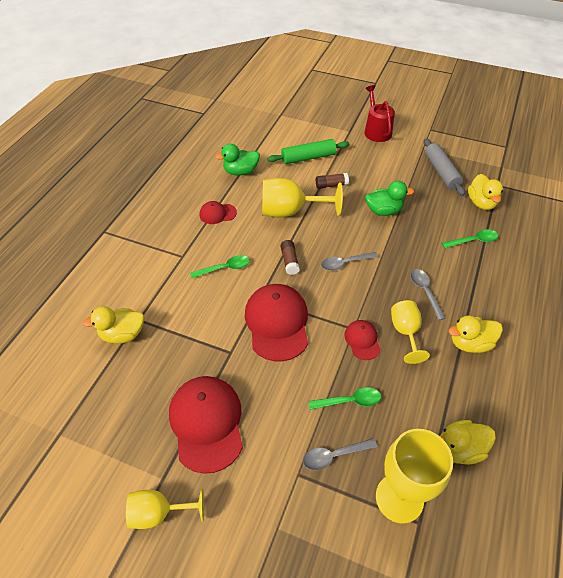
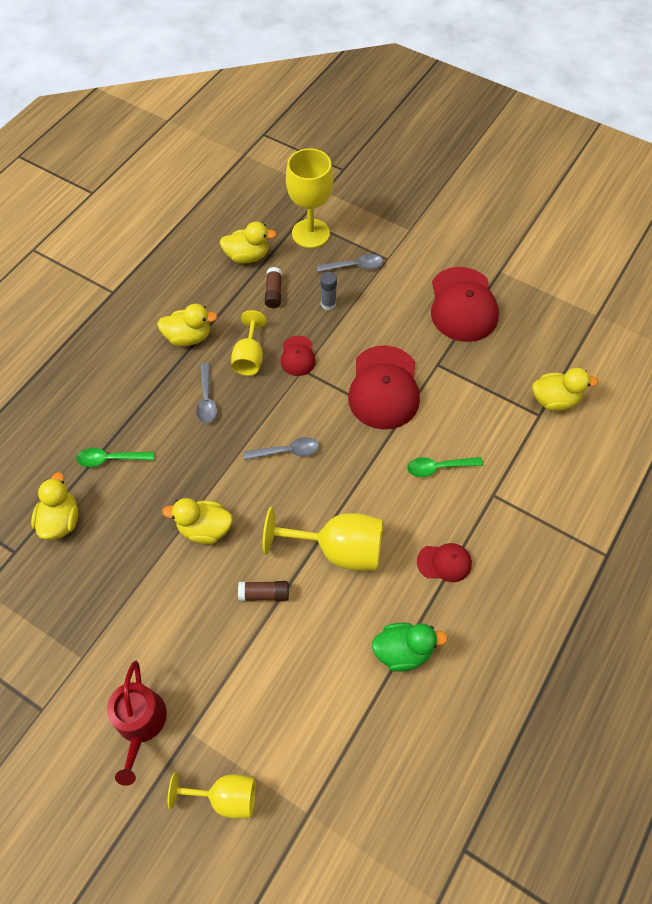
camera: 170 degrees left, 10 degrees up
(159, 513) = (501, 250): yellow goblet -> yellow goblet (225, 796)
(289, 261) = (355, 465): brown glue stick -> brown glue stick (273, 292)
(308, 158) = (284, 667): green rolling pin -> none
(350, 401) = (328, 304): green spoon -> grey glue stick
(384, 211) = (205, 529): green duck -> yellow duck
(441, 172) = (82, 594): grey rolling pin -> none

